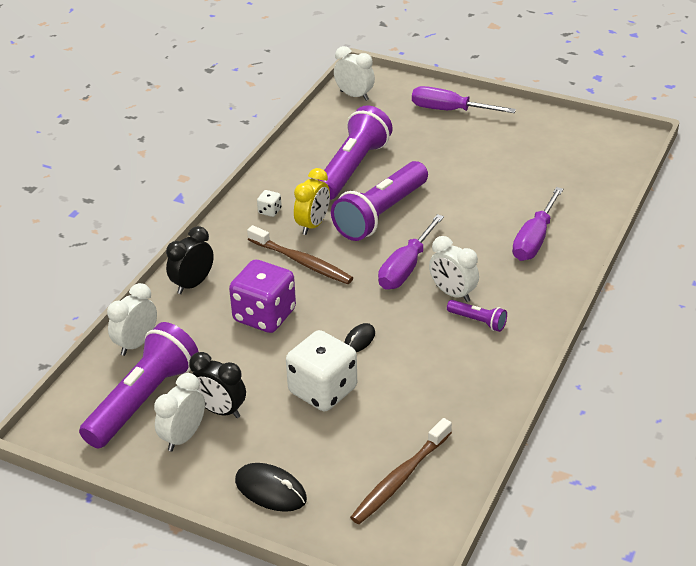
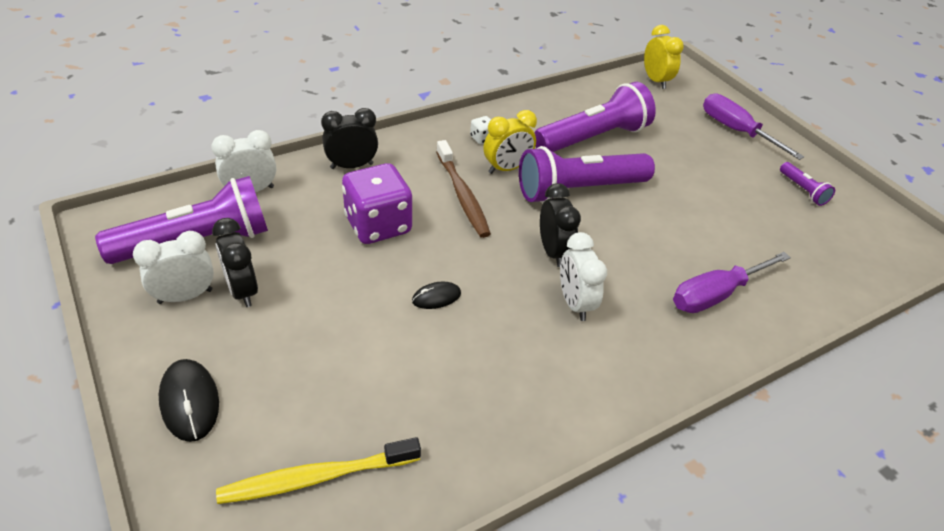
camera: 30 degrees right, 5 degrees up
(323, 390) = (349, 328): white dice -> none
(354, 95) = (655, 81): white clock -> yellow clock
(400, 478) = (316, 477): brown toothbrush -> yellow toothbrush
(406, 267) = (553, 252): purple screwdriver -> black clock
(478, 321) = (573, 348): purple flashlight -> purple flashlight (803, 190)

